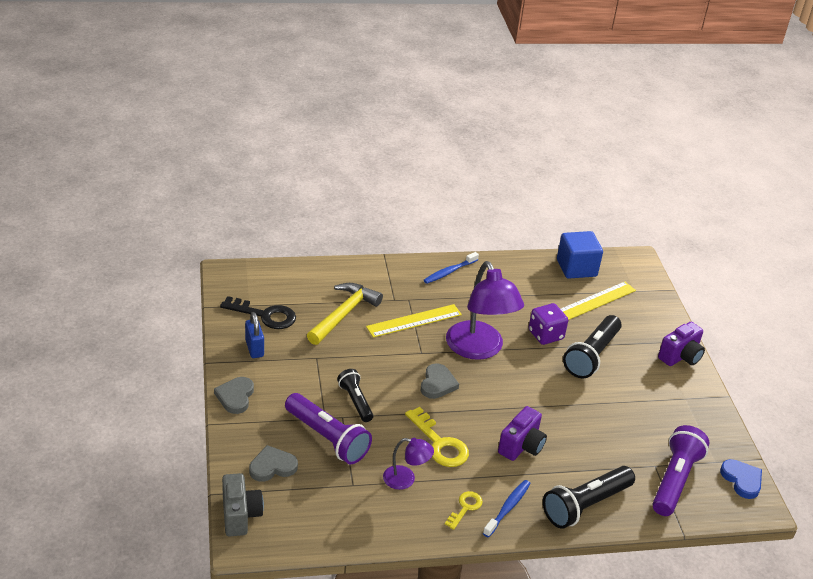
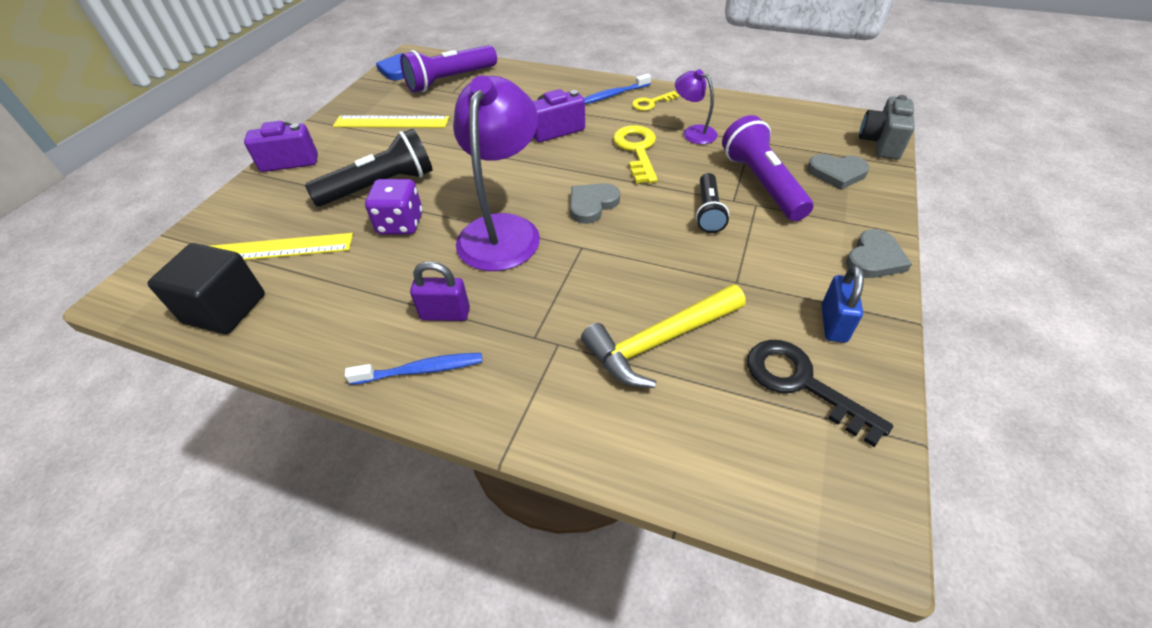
camera: 145 degrees left, 10 degrees up
(414, 321) = (555, 295): yellow ruler -> yellow ruler (391, 122)
(463, 296) = (445, 314): none -> purple padlock
(576, 268) = (225, 309): blue cube -> black cube
(585, 505) = (544, 83): black flashlight -> none

